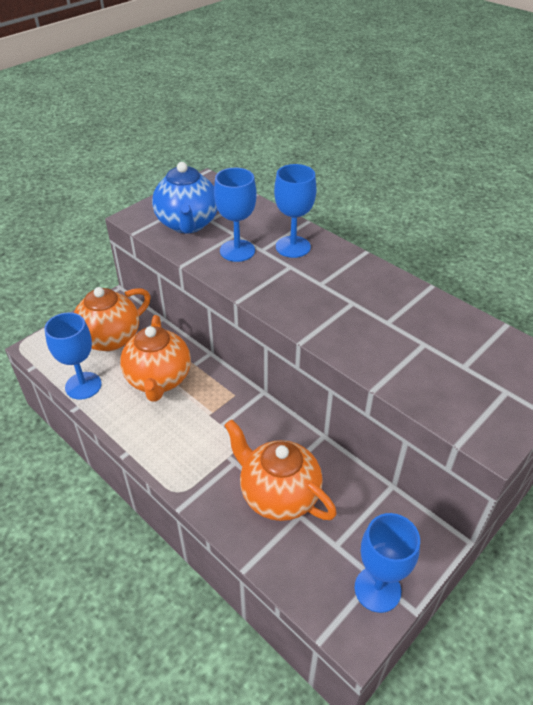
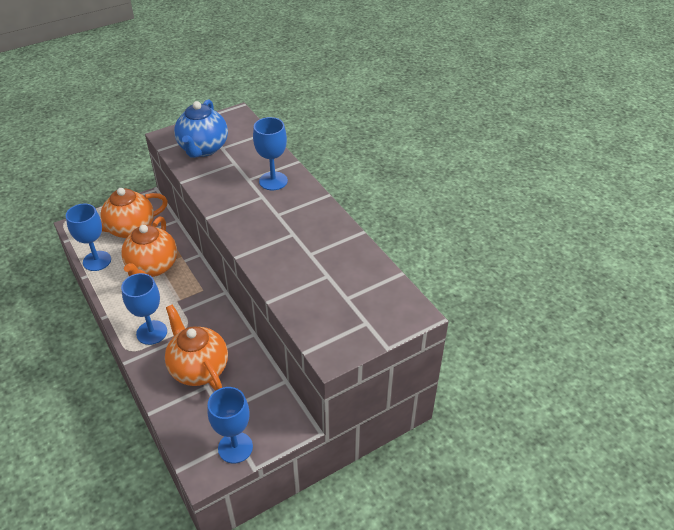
camera: 15 degrees right, 0 degrees up
(237, 251) = (229, 177): blue goblet -> blue goblet (151, 332)

